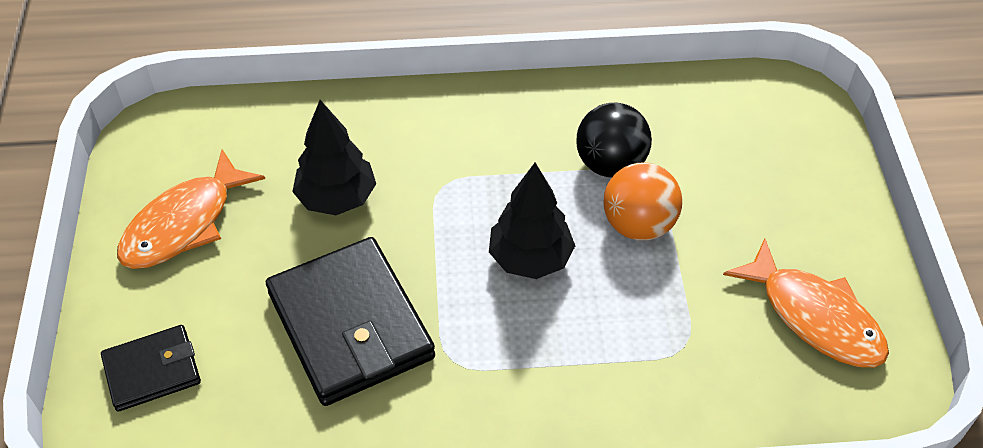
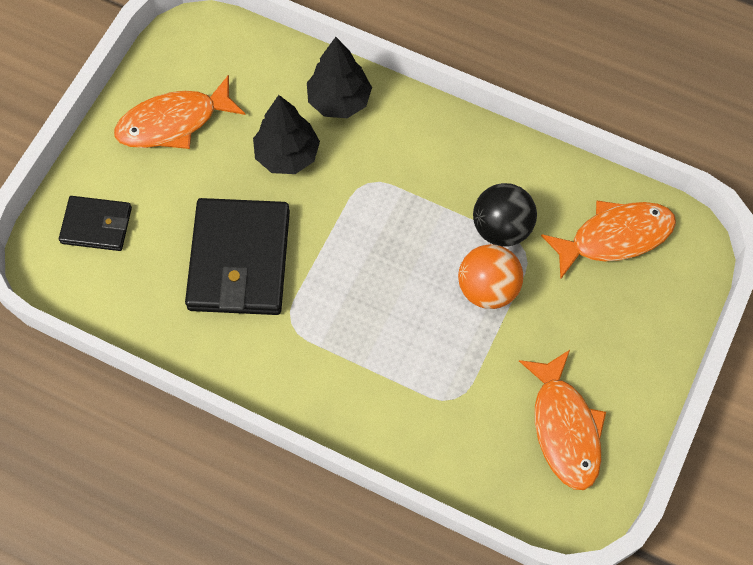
camera: 30 degrees right, 15 degrees up
(530, 258) = (392, 274): black tree -> black tree (339, 100)
(724, 122) = (615, 237): none -> orange fish

